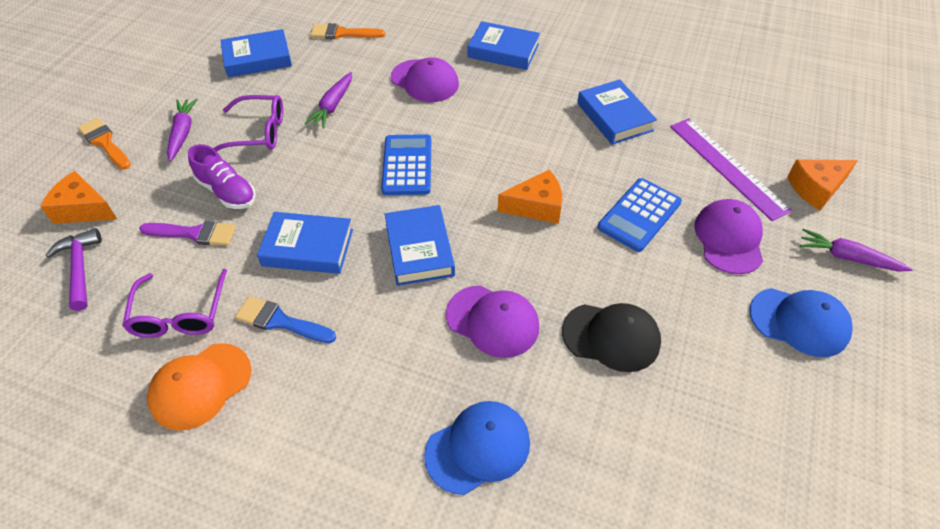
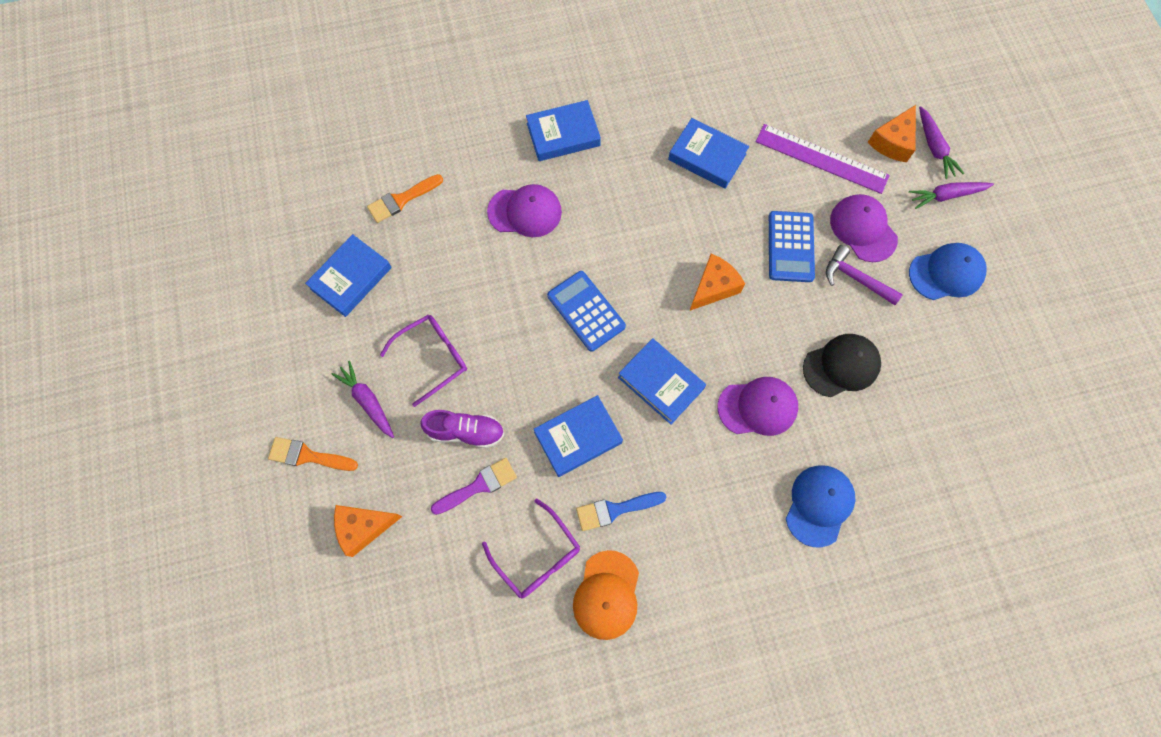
camera: 35 degrees left, 20 degrees up
(80, 268) = (420, 575): purple hammer -> purple hammer (855, 278)
(333, 106) = (470, 289): purple carrot -> purple carrot (934, 147)

